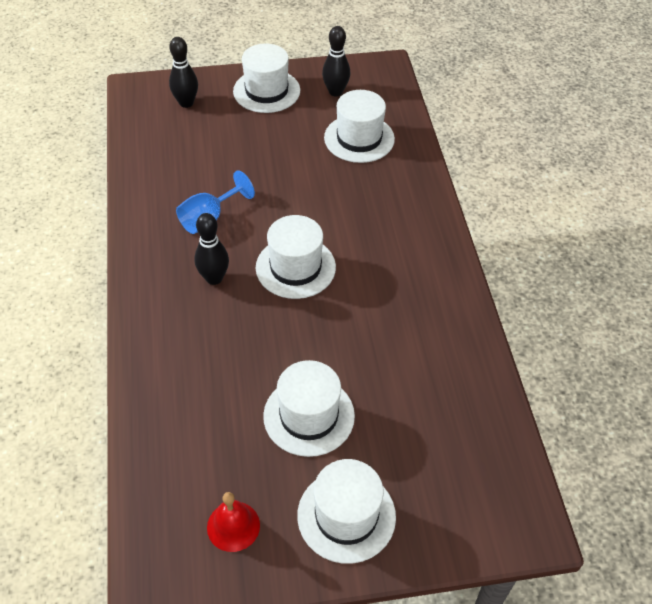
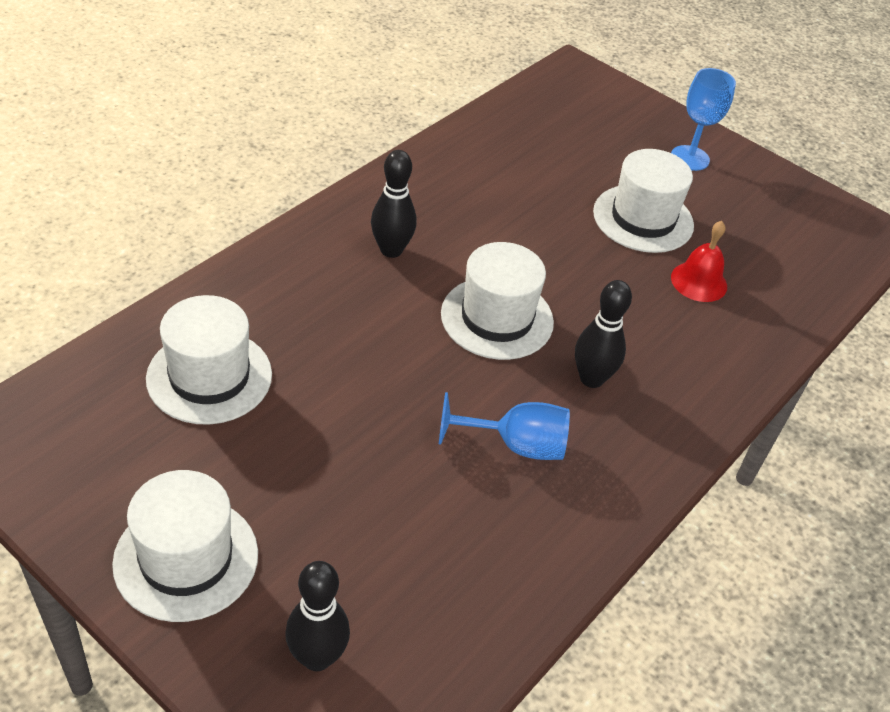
camera: 135 degrees left, 5 degrees down
(233, 526) = (781, 213): red bell -> red bell (699, 281)
(335, 92) = (114, 463): black bowling pin -> black bowling pin (391, 250)
(346, 516) = (690, 158): white hat -> blue goblet

